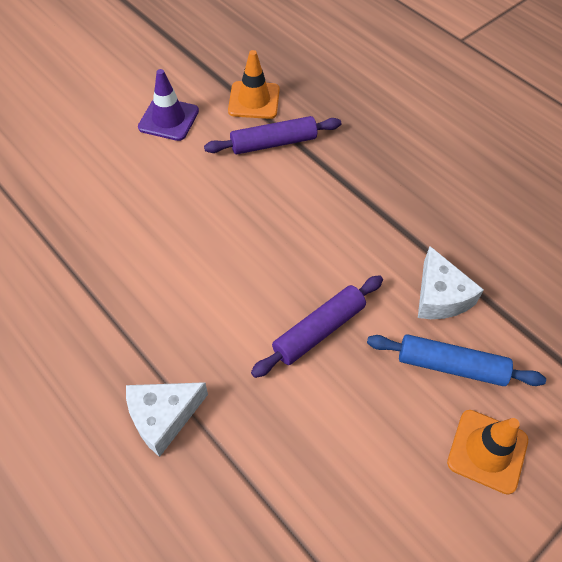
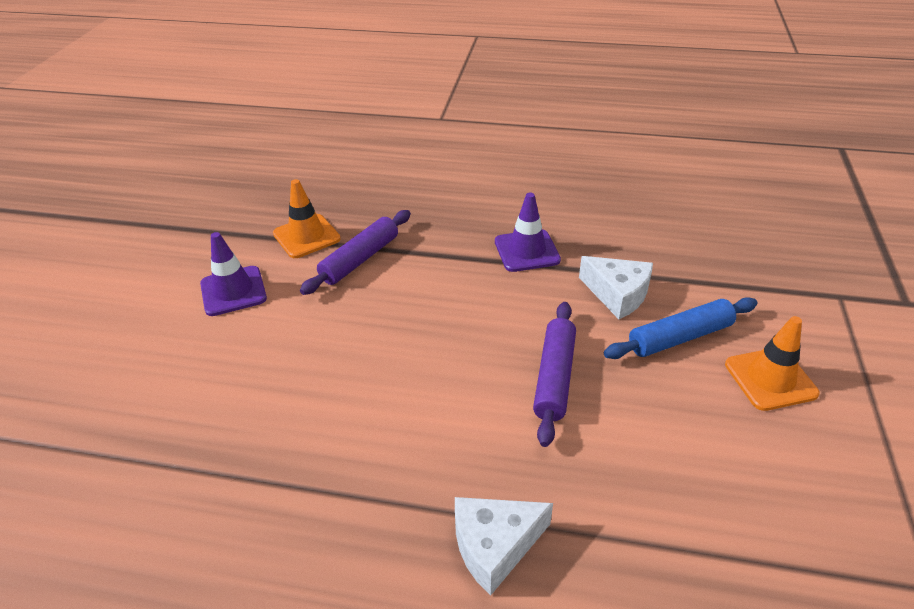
camera: 35 degrees left, 15 degrees down
(163, 417) = (494, 546): white cheese -> white cheese turned 45 degrees clockwise
(406, 211) = (527, 251): none -> purple traffic cone

